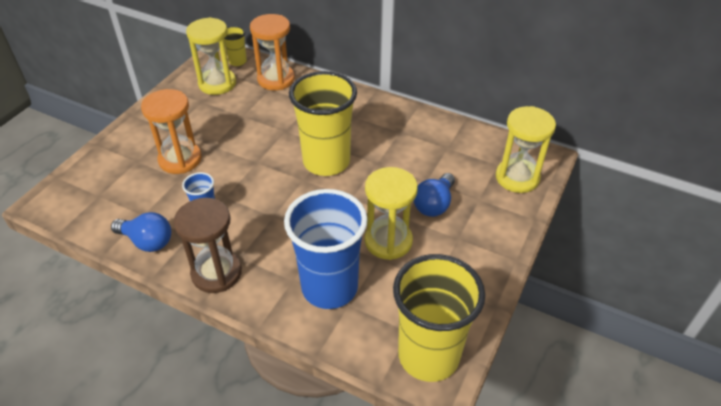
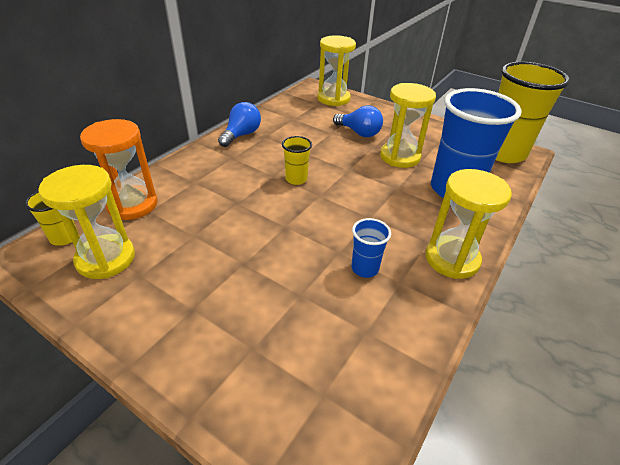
camera: 85 degrees left, 5 degrees down
(147, 241) = (413, 323): blue light bulb -> blue light bulb (241, 135)
(180, 159) = (263, 295): orange hourglass -> none
(216, 273) = (452, 259): brown hourglass -> yellow hourglass
(326, 162) = (296, 179): yellow cup -> yellow cup, size x0.45

